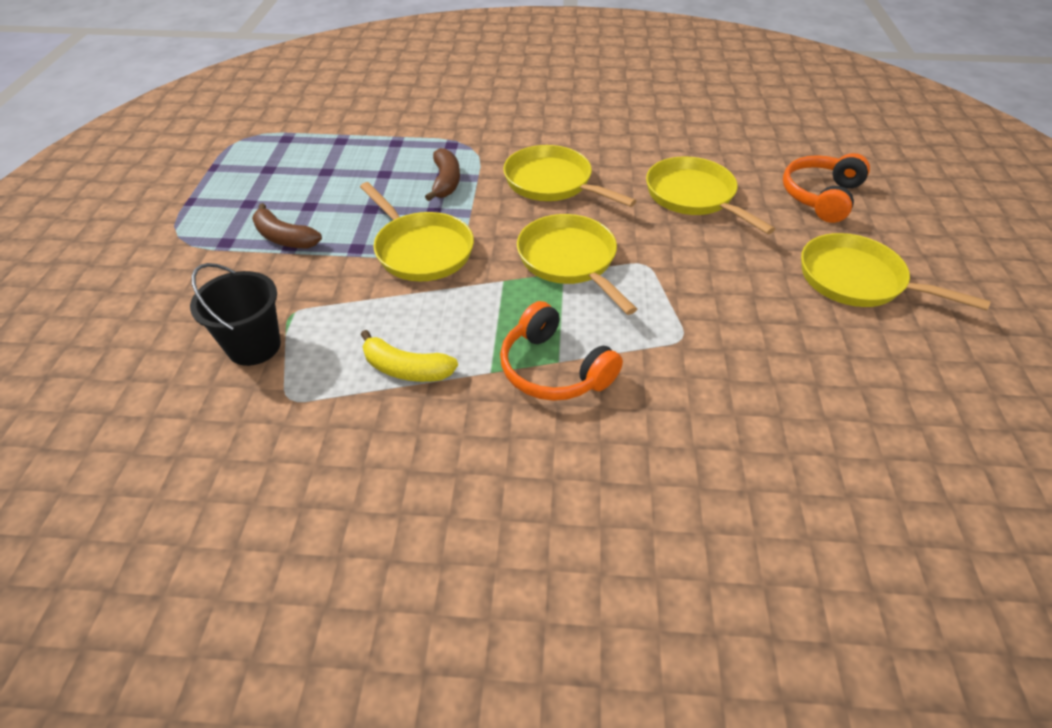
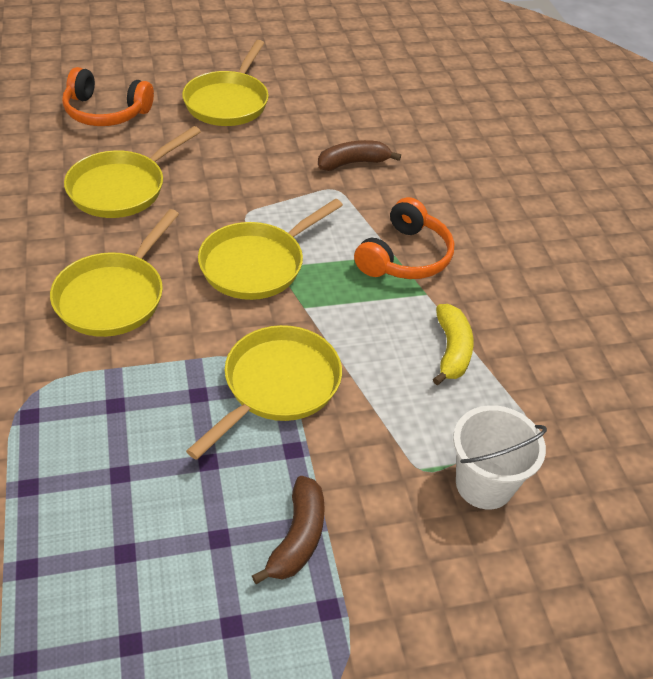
camera: 110 degrees left, 0 degrees up
(254, 346) = (484, 484): black bucket -> white bucket
(445, 182) = (129, 398): brown banana -> brown banana (353, 163)

